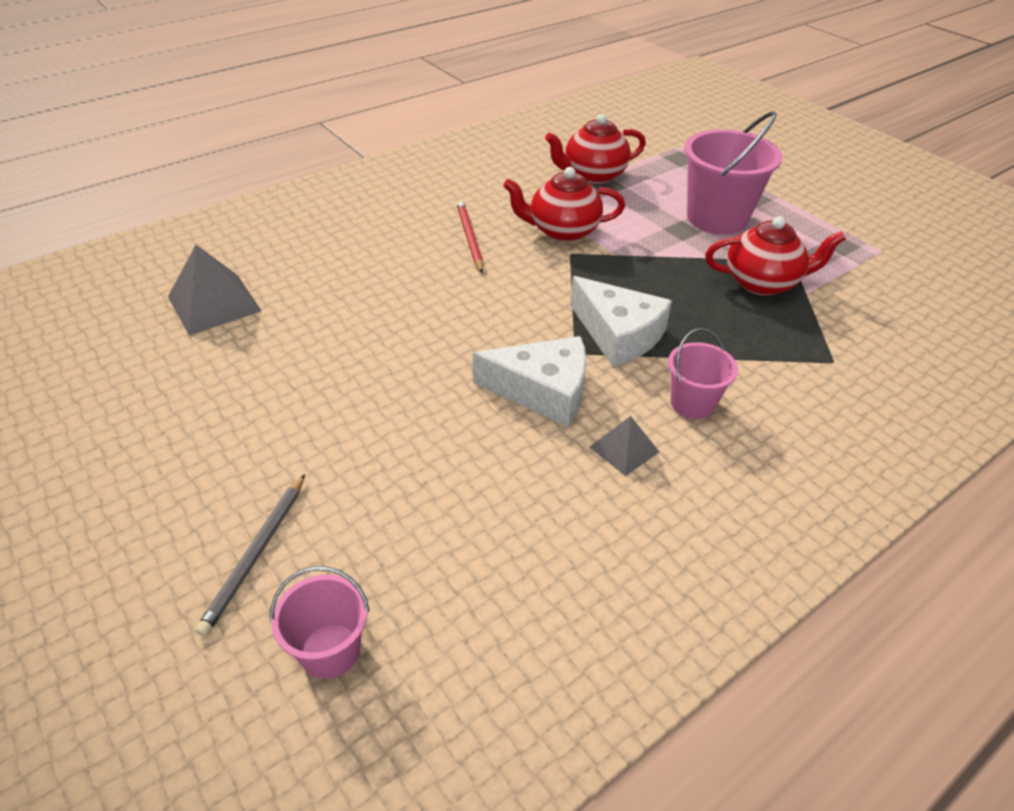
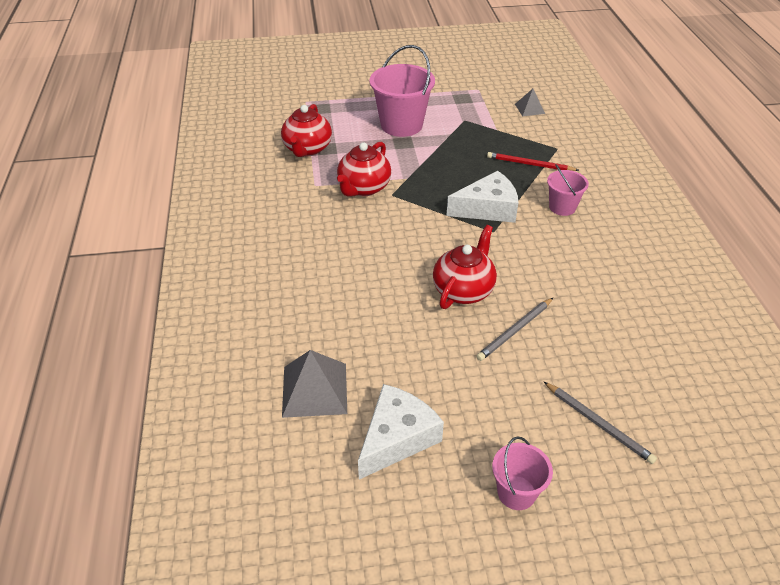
camera: 60 degrees left, 0 degrees up
(330, 651) = (682, 408): pink bucket -> pink bucket (516, 492)
(392, 425) = (515, 330): none -> grey pencil
(469, 238) = (337, 231): red pencil -> red pencil (530, 164)
(543, 391) = (520, 257): white cheese -> white cheese (397, 438)
(624, 449) = (584, 245): grey pyramid -> grey pyramid (529, 109)
(763, 283) = (477, 138): red teapot -> red teapot (463, 290)

